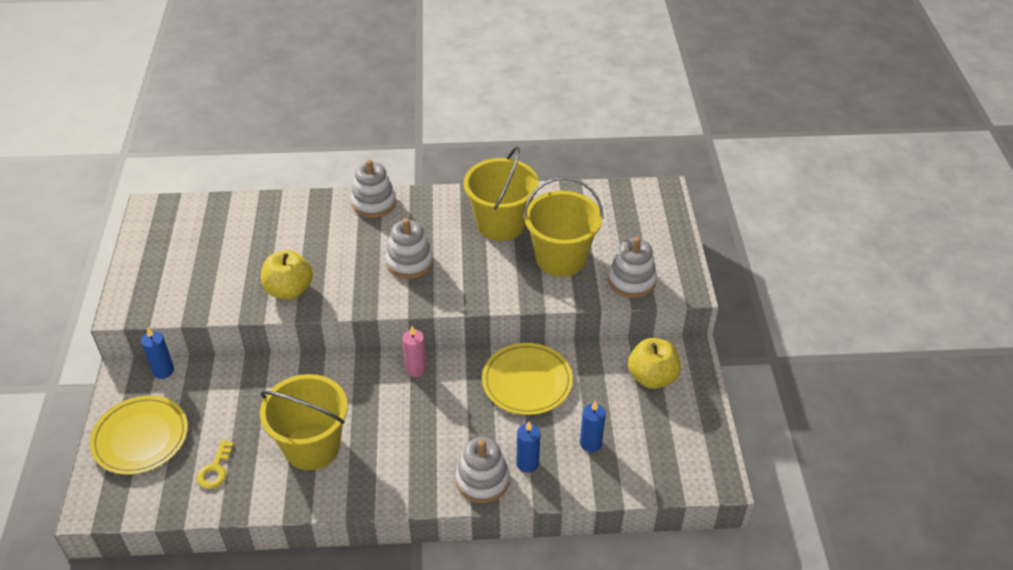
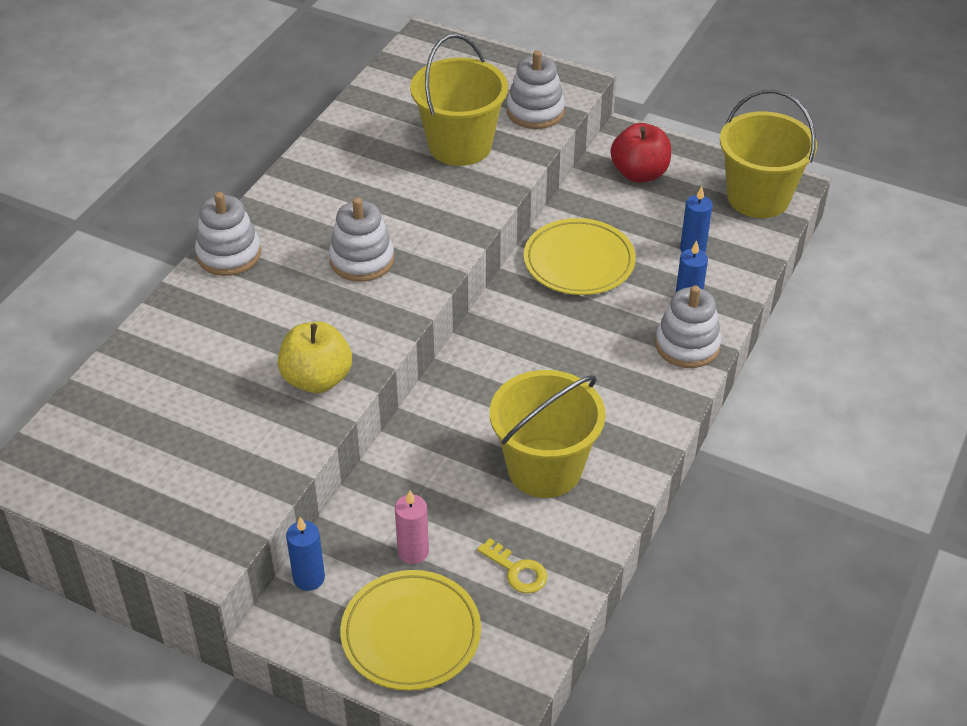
camera: 60 degrees left, 0 degrees up
(416, 369) = (493, 340): pink candle -> pink candle (413, 552)
(501, 224) = (365, 167): yellow bucket -> yellow bucket (758, 197)
(652, 377) = (639, 173): yellow apple -> red apple

